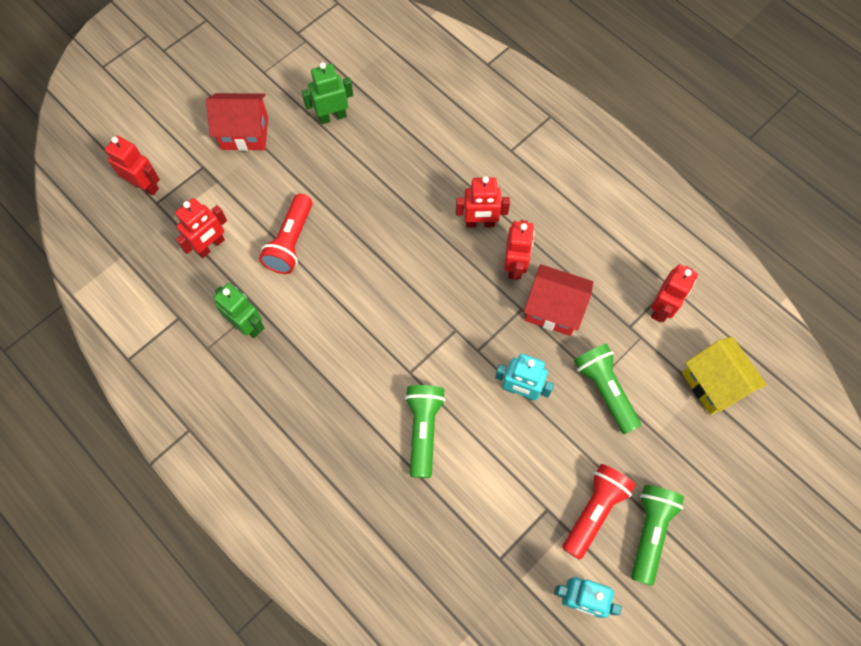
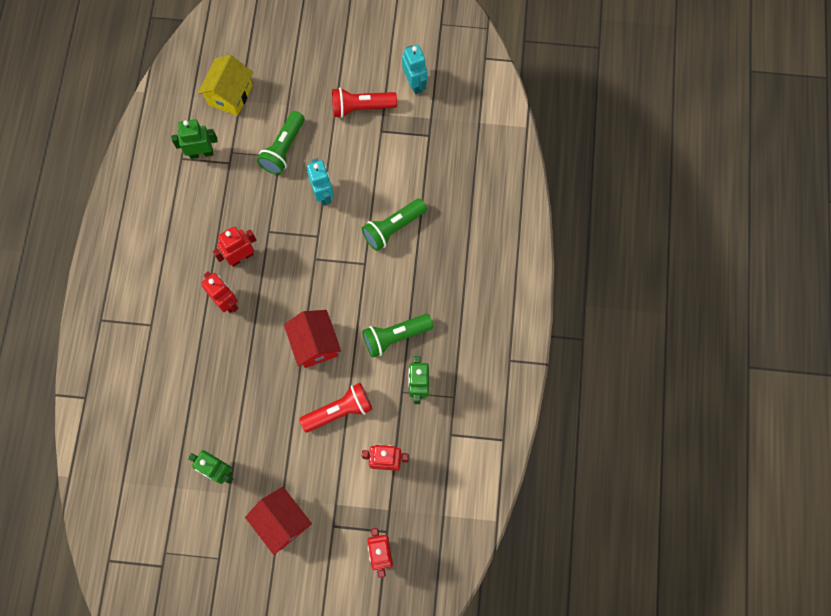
camera: 130 degrees left, 5 degrees up
(553, 309) = (253, 213): red house -> red house (315, 344)
(649, 532) = (349, 73): green flashlight -> green flashlight (395, 336)
(661, 308) = (201, 153): red robot -> green robot

